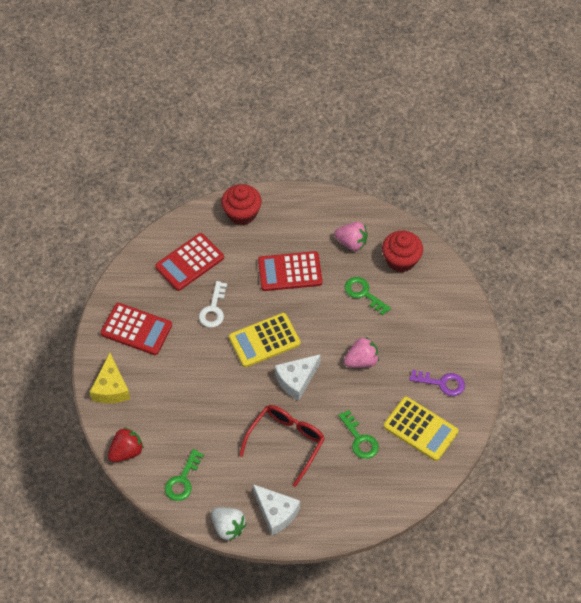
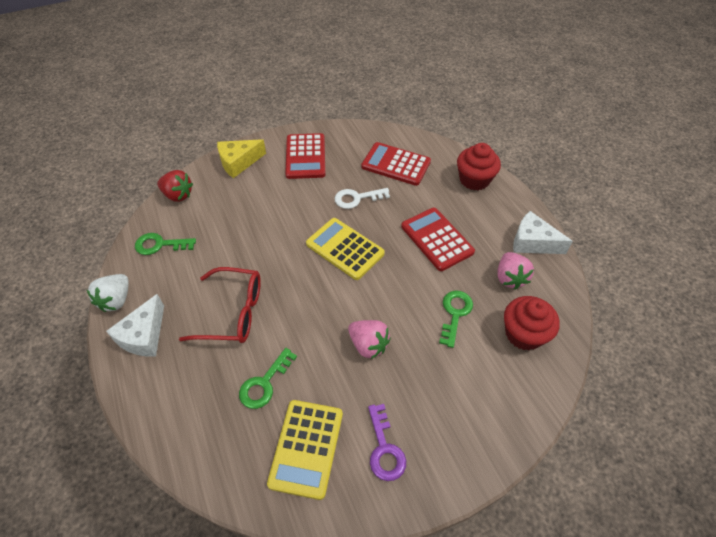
camera: 65 degrees right, 5 degrees down
(296, 380) = (313, 293): white cheese -> white cheese (532, 242)

